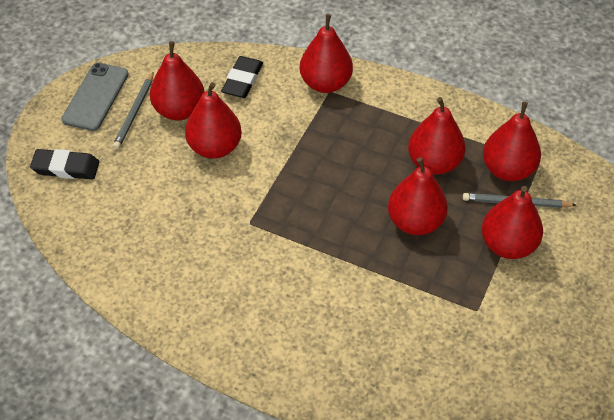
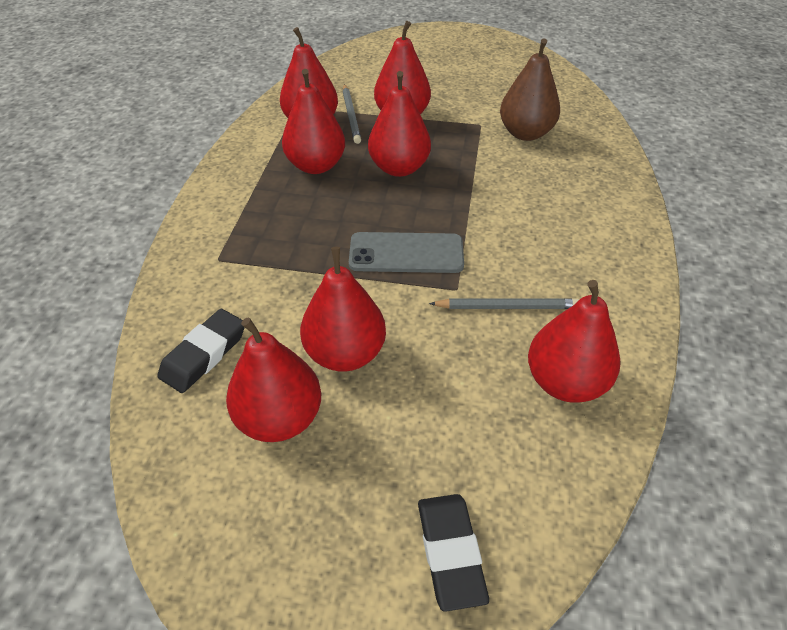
camera: 105 degrees left, 5 degrees down
(96, 97) = (268, 567): grey phone -> grey phone (406, 253)
(134, 113) = (297, 483): grey pencil -> grey pencil (507, 306)
(242, 80) = (204, 354): black eraser -> black eraser turned 60 degrees counterclockwise
(325, 83) = (202, 266): red pear -> red pear (565, 382)
(451, 346) = (525, 133): none -> brown pear

